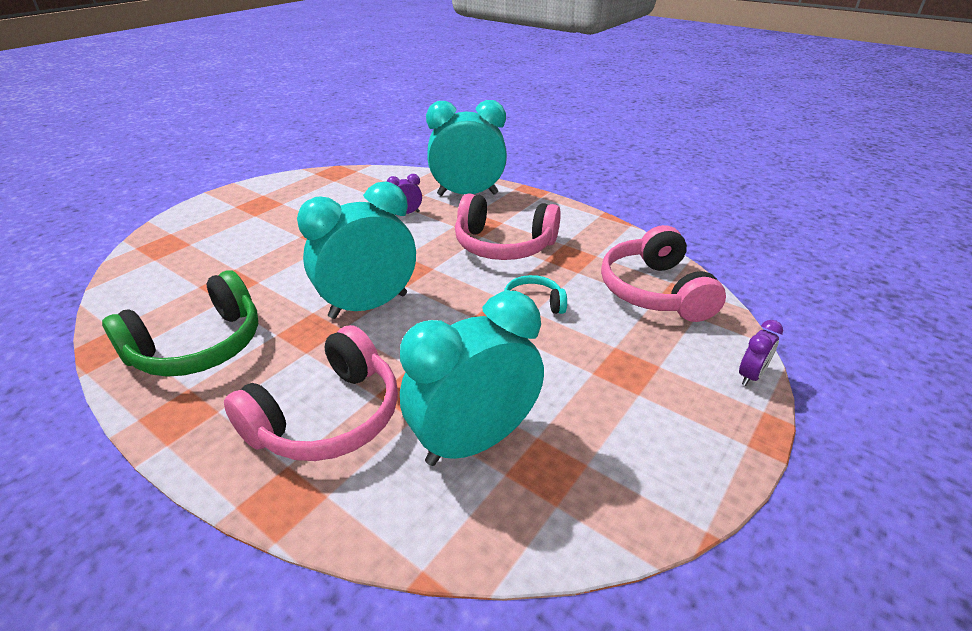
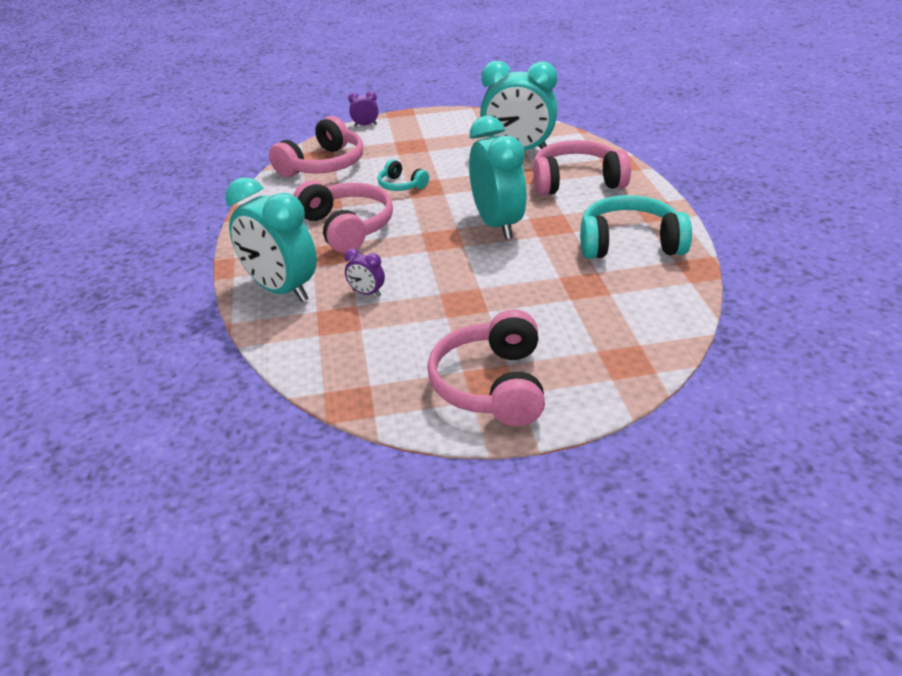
camera: 135 degrees left, 0 degrees up
(199, 346) = (629, 243): green headphones -> turquoise headphones
(256, 203) = (492, 385): none -> pink headphones
(369, 306) = (497, 225): turquoise clock -> turquoise clock turned 120 degrees counterclockwise

